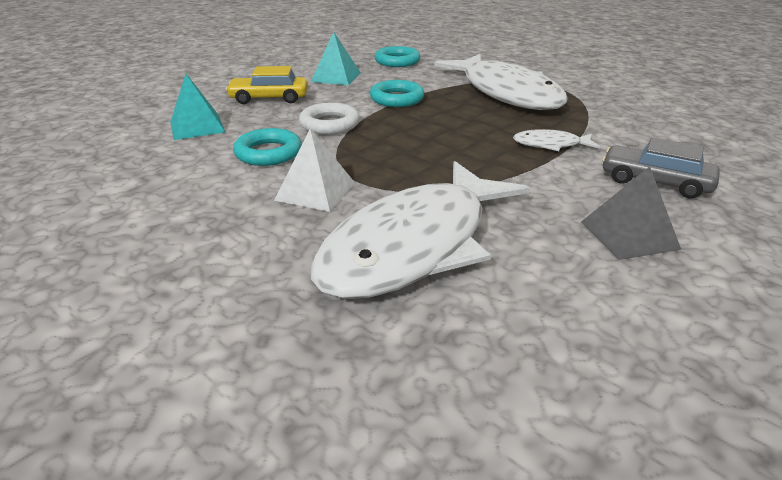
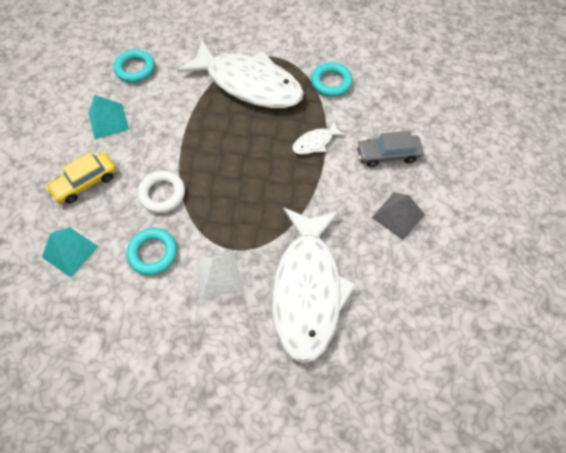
camera: 35 degrees left, 30 degrees up
(397, 99) = (180, 132): turquoise ring -> turquoise ring (331, 82)

